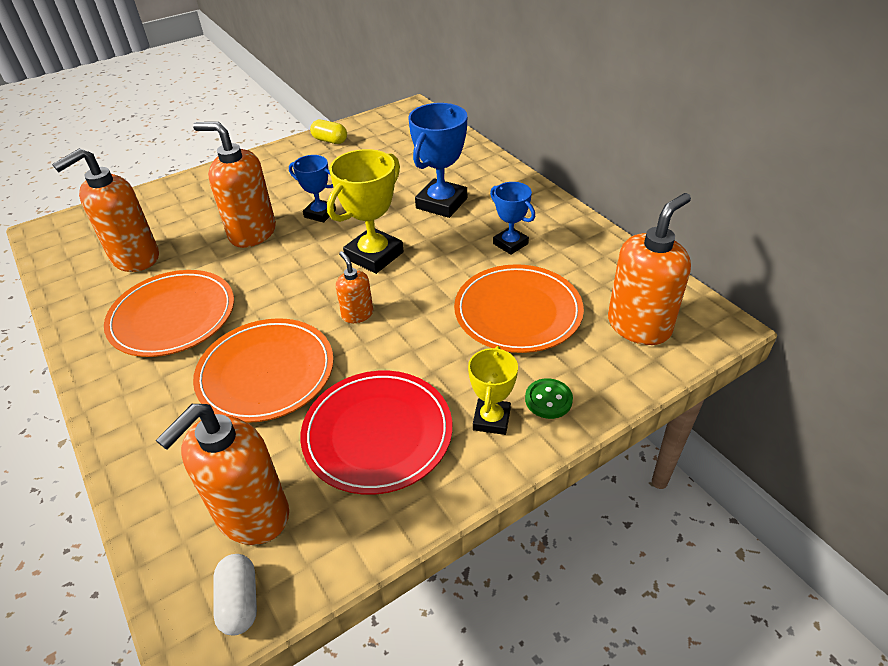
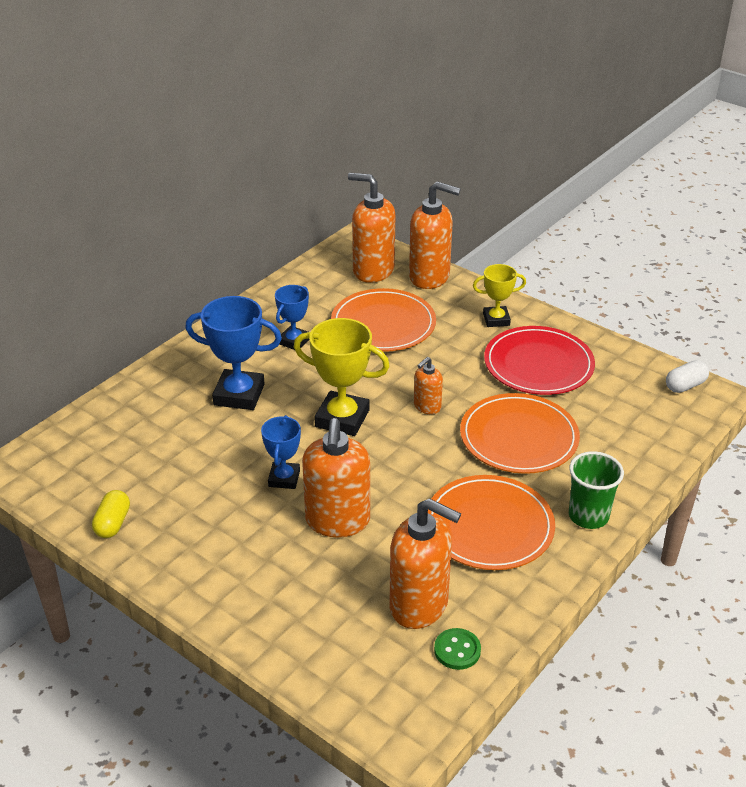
camera: 110 degrees left, 5 degrees down
(122, 391) = (588, 516): none -> green cup
(252, 515) = (634, 400): orange soap dispenser -> orange soap dispenser (430, 277)
(548, 400) = (465, 300): green button -> green button (457, 650)

